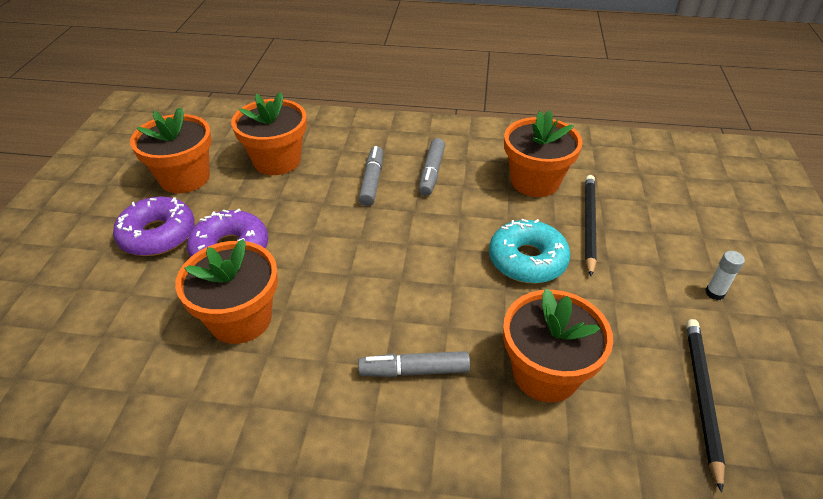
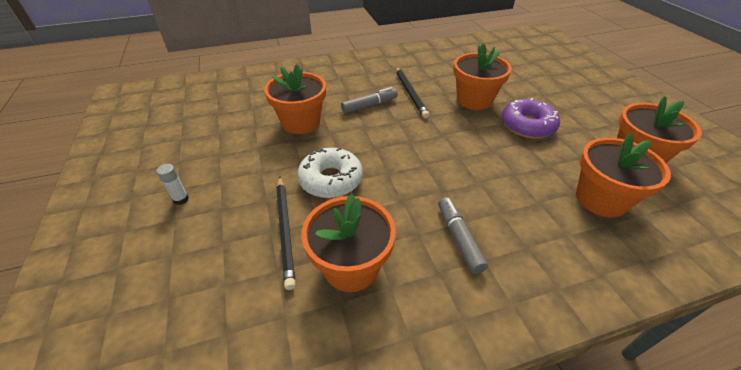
camera: 155 degrees right, 0 degrees up
(158, 235) = (579, 120): purple donut -> none
(372, 181) = (500, 207): grey marker -> none
(527, 260) = (331, 180): turquoise donut -> white donut
(701, 397) = (212, 135): black pencil -> black pencil (410, 93)

